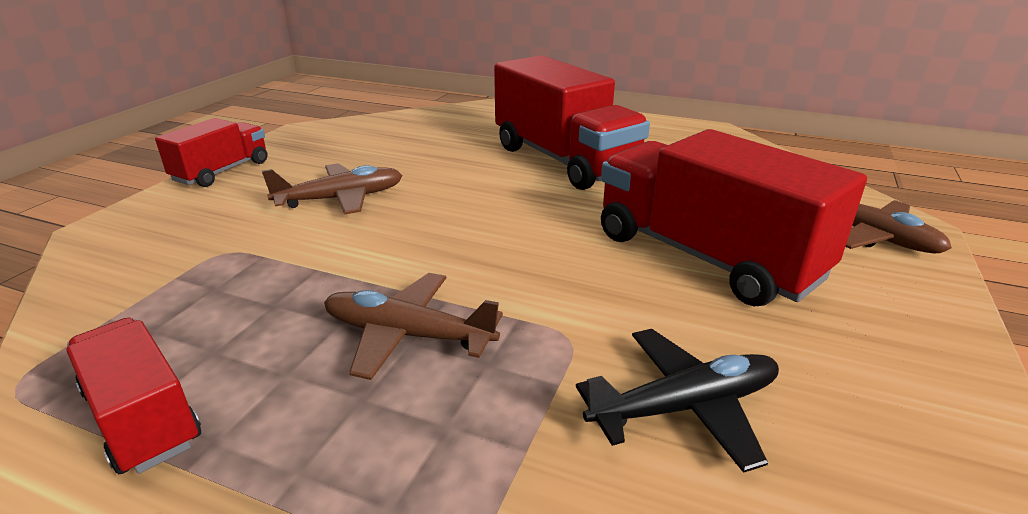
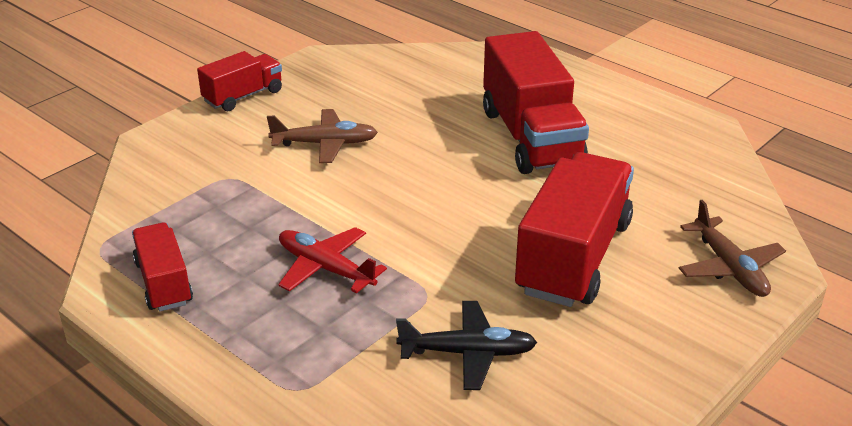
camera: 20 degrees right, 5 degrees up
(408, 335) = (326, 268): brown plane -> red plane
(705, 256) = (573, 257): red truck -> red truck turned 45 degrees clockwise

